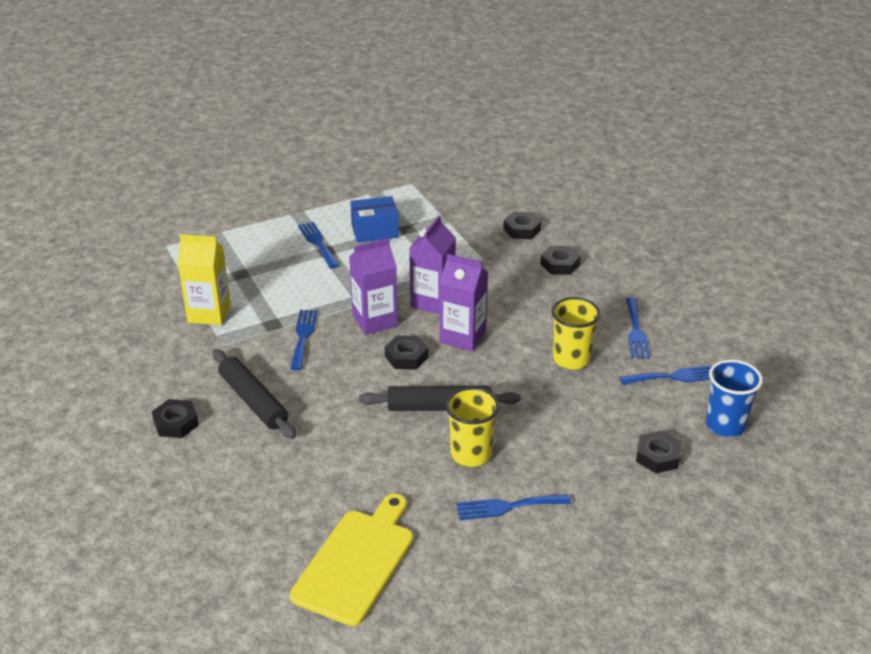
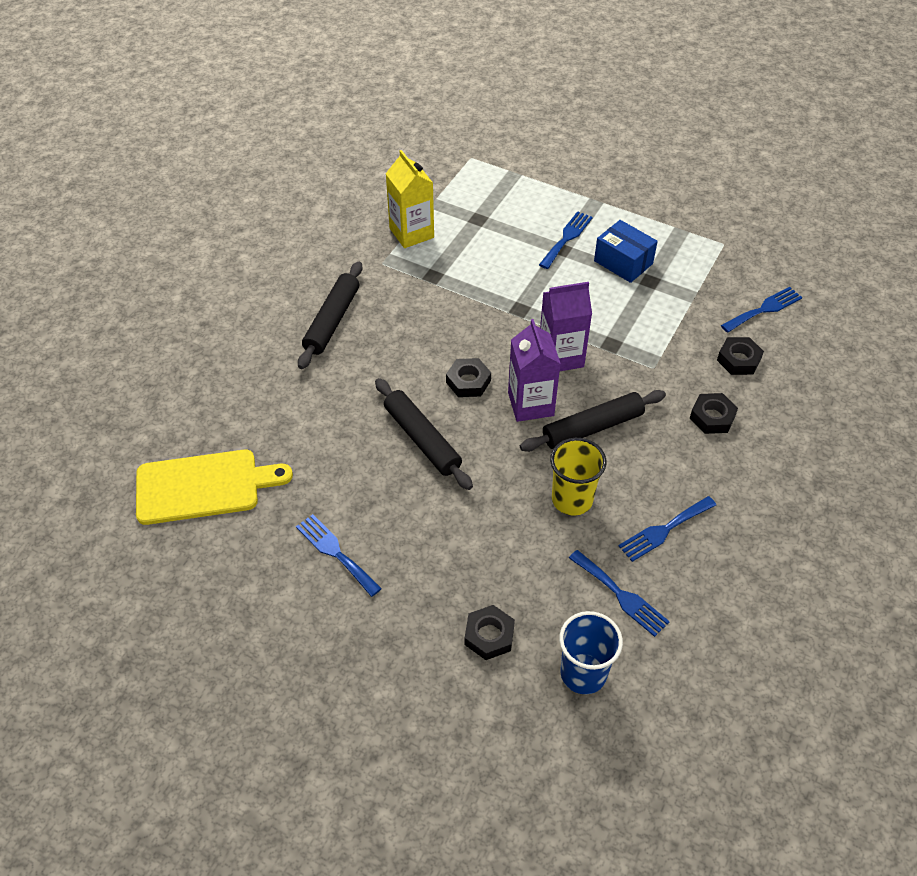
camera: 55 degrees right, 15 degrees up
(176, 423) = (272, 294): black nut -> none
(303, 336) = (435, 303): blue fork -> blue fork (764, 309)
(375, 320) = (497, 334): purple carton -> none
(471, 454) = (380, 493): yellow cup -> none
(515, 319) = (592, 428): none -> black rolling pin

